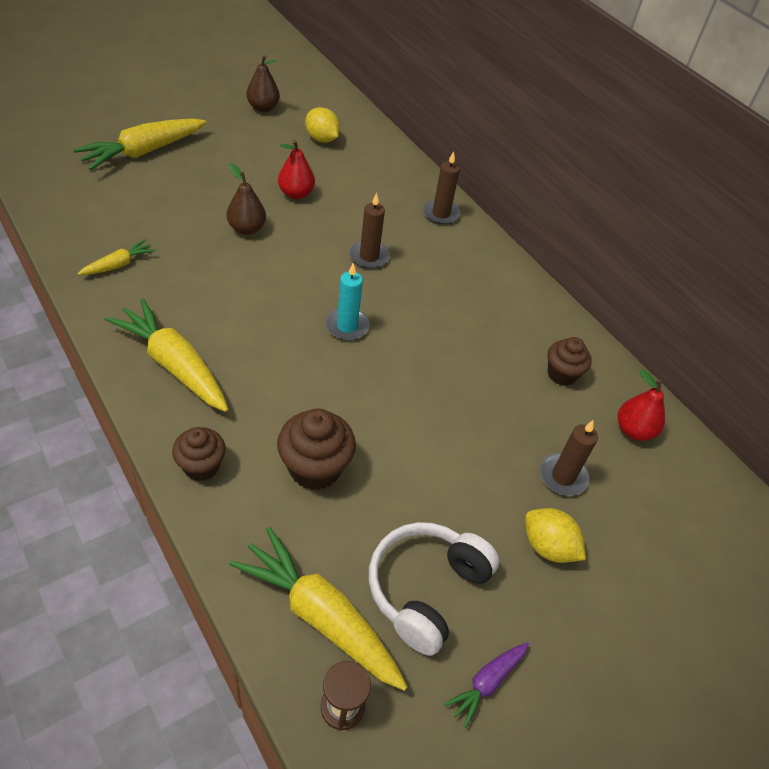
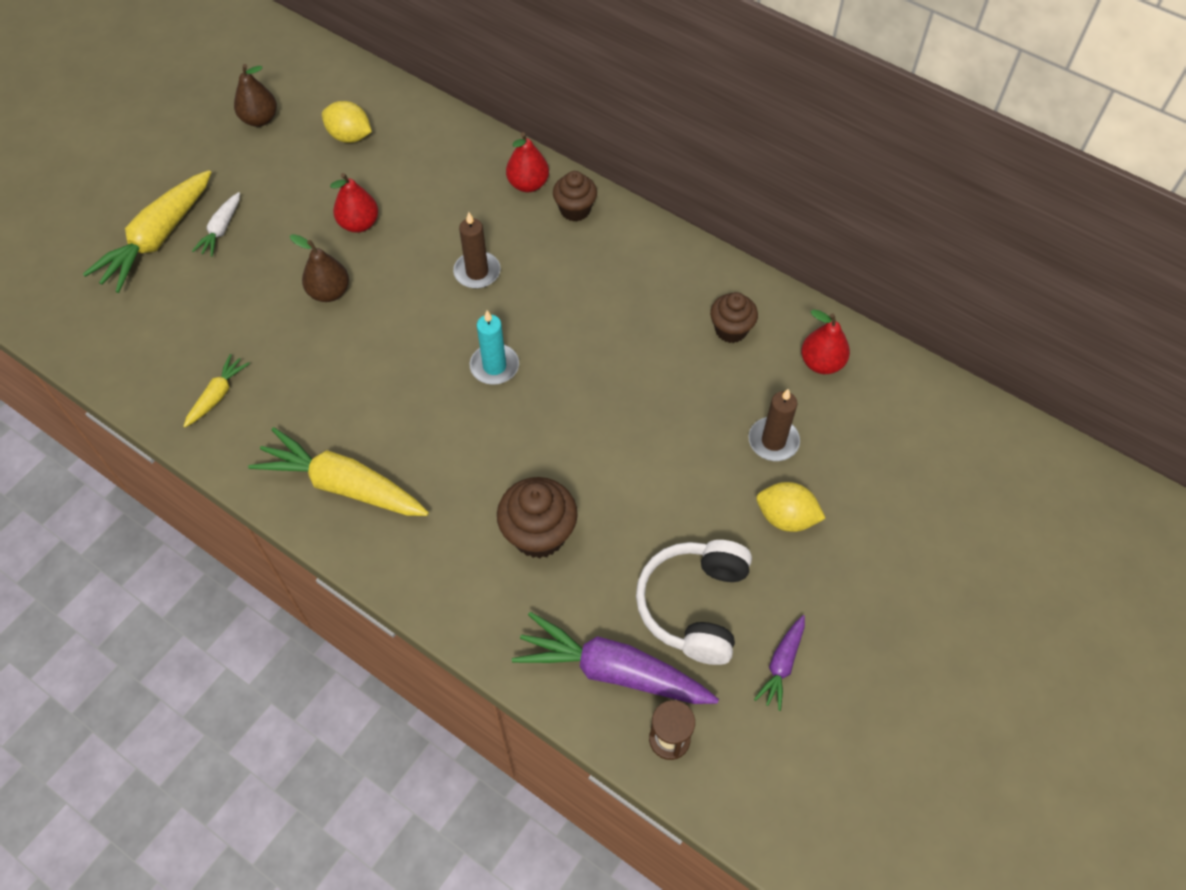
camera: 15 degrees left, 10 degrees up
(192, 162) = (221, 230): none -> white carrot
(201, 466) = (430, 579): brown cupcake -> brown cupcake (575, 210)
(320, 616) = (612, 671): yellow carrot -> purple carrot
(441, 214) = (528, 184): brown candle -> red pear

